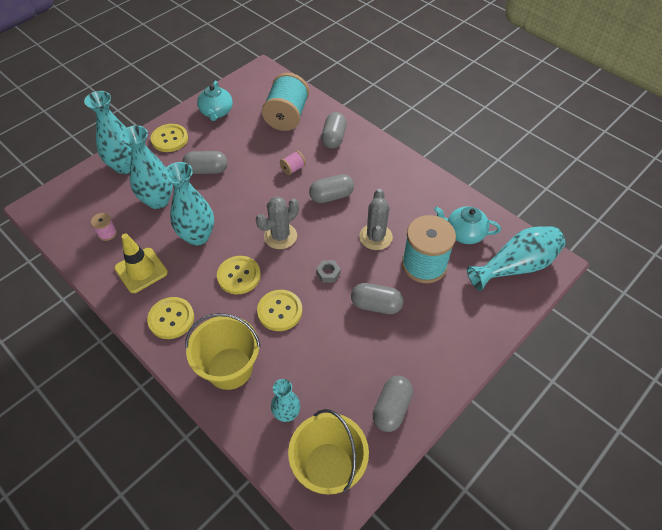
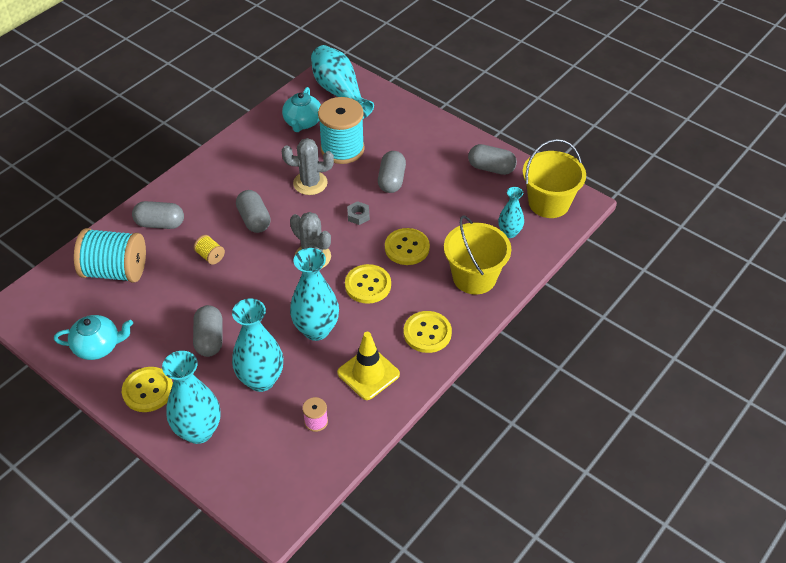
camera: 95 degrees left, 5 degrees down
(293, 169) = (210, 256): pink spool -> yellow spool

